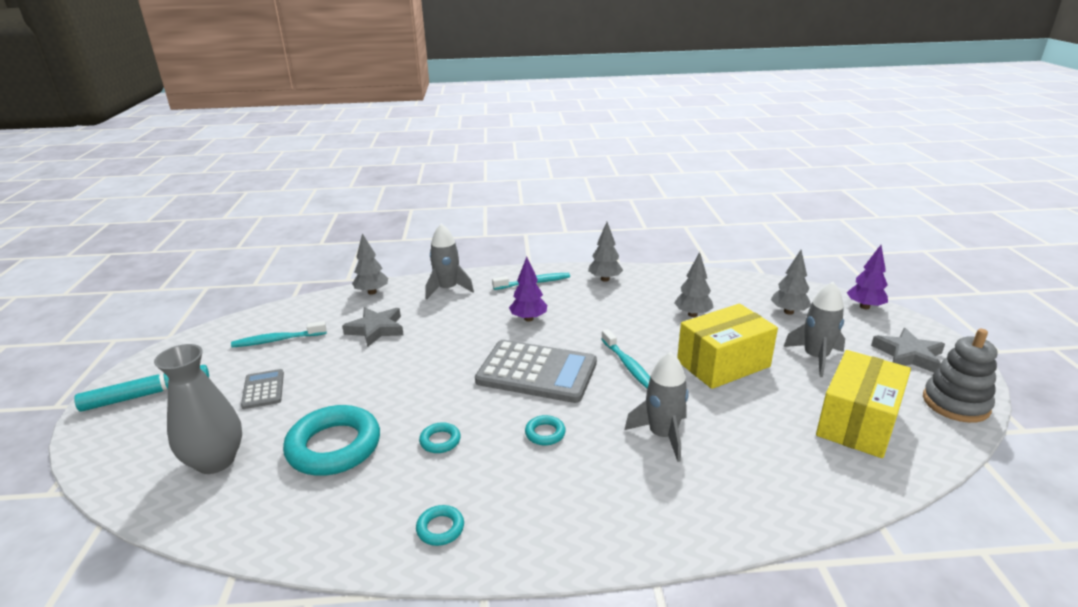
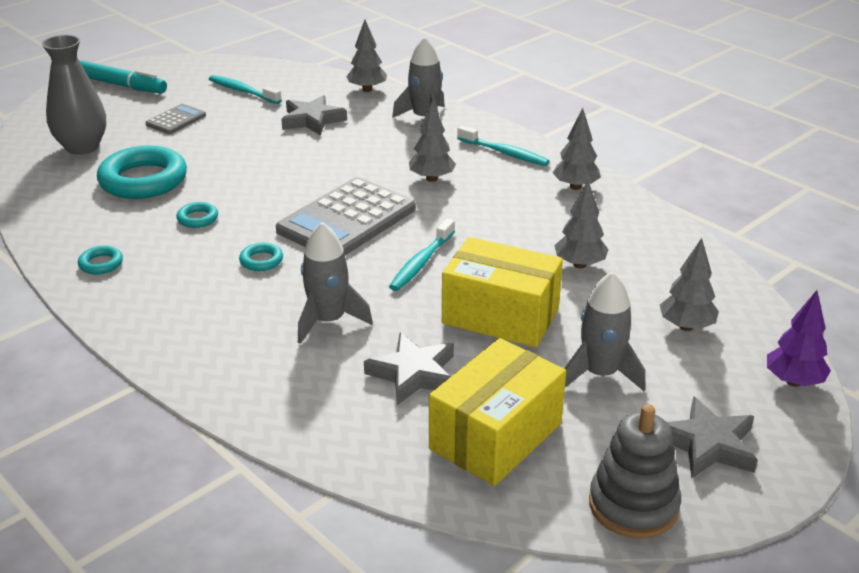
camera: 50 degrees right, 5 degrees up
(528, 319) = (431, 179): purple tree -> grey tree
(537, 372) = (347, 220): grey calculator -> grey calculator turned 60 degrees clockwise
(762, 425) = (413, 374): none -> grey star
(857, 422) = (496, 436): yellow box -> yellow box turned 45 degrees counterclockwise

